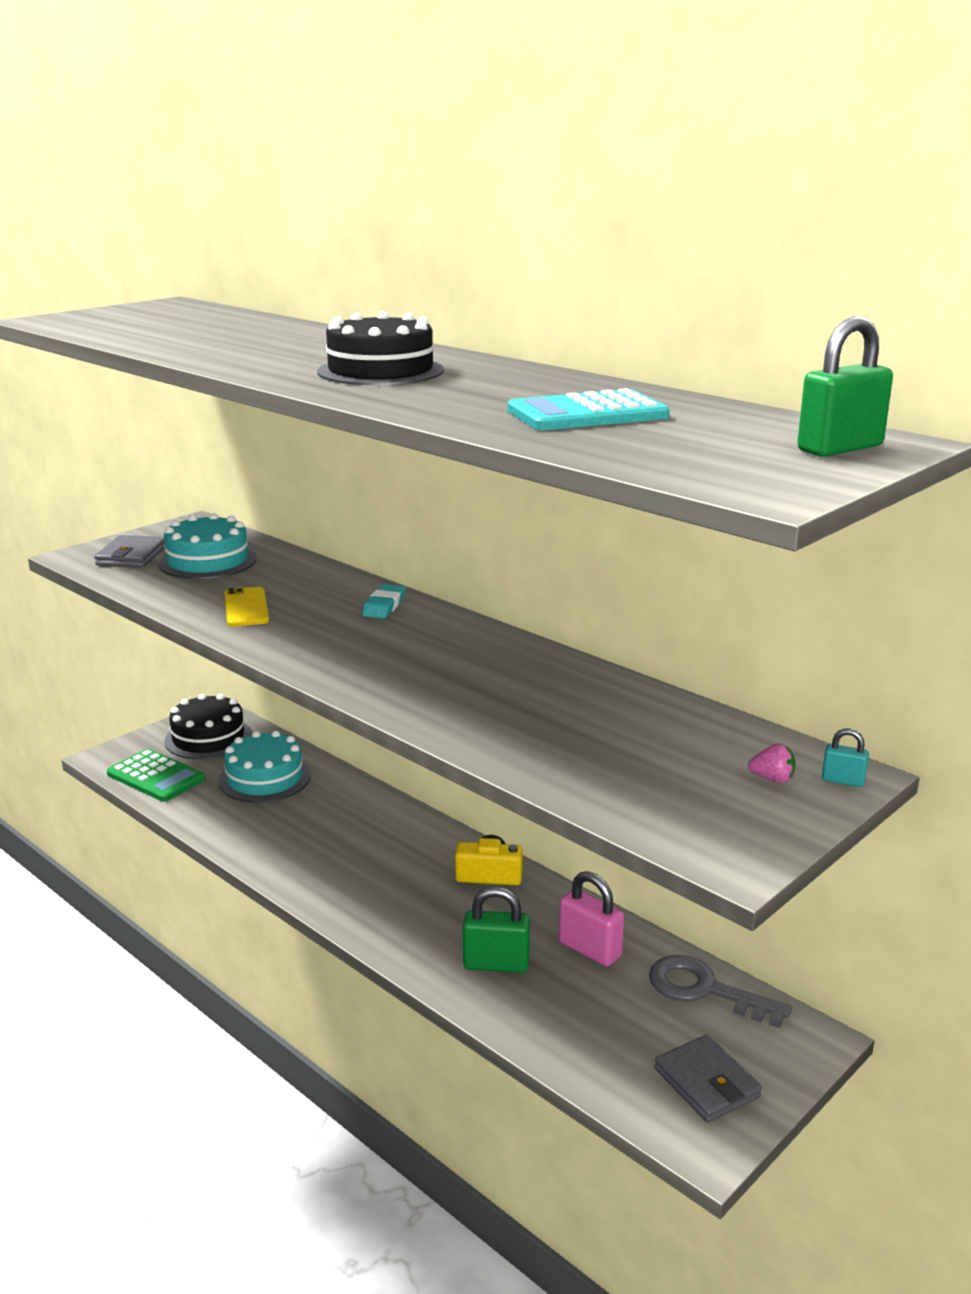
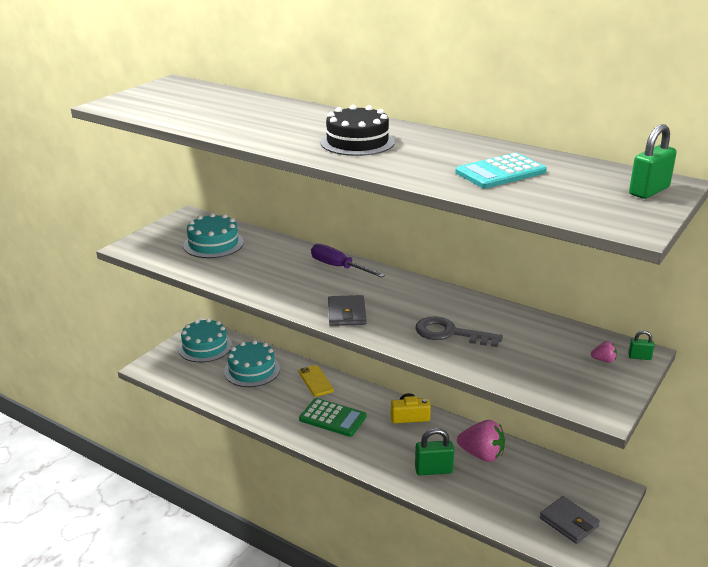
camera: 10 degrees left, 5 degrees up
(131, 556) = (163, 244): grey wallet -> grey wallet (346, 313)
(156, 776) = (184, 376): green calculator -> green calculator (332, 418)
(208, 738) = (205, 347): black cake -> turquoise cake
(246, 608) = (256, 276): yellow phone -> yellow phone (315, 381)
(384, 606) = (338, 267): turquoise eraser -> purple screwdriver
(589, 950) = (482, 455): pink padlock -> pink strawberry
(705, 990) = (551, 470): grey key -> grey key (450, 333)
(843, 781) = (639, 357): turquoise padlock -> green padlock

